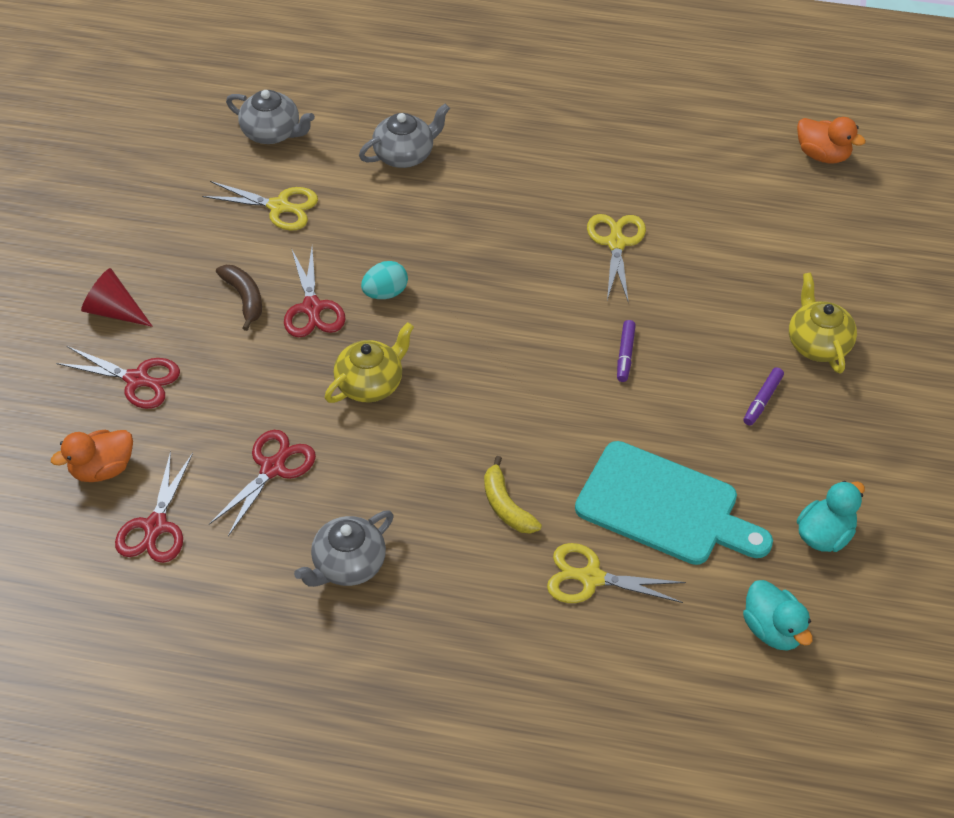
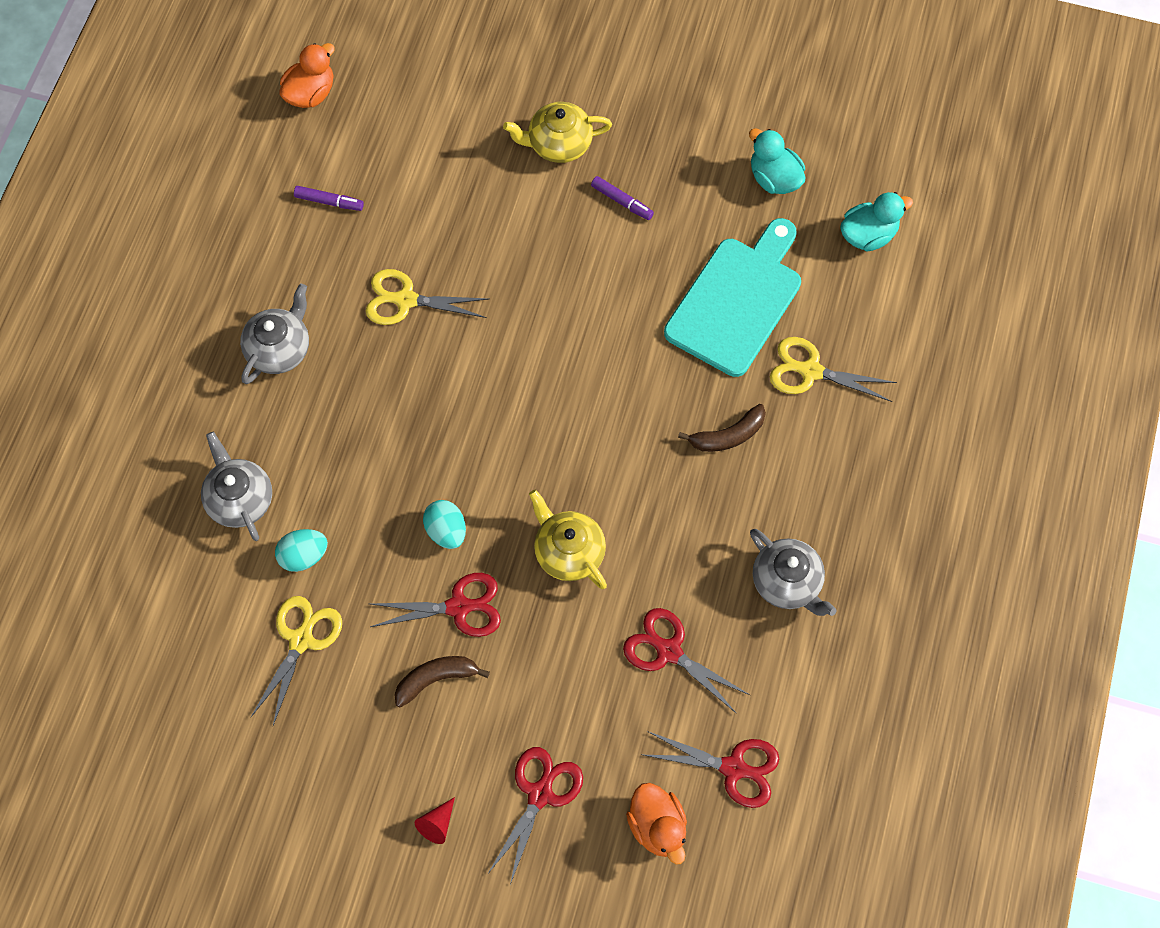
camera: 85 degrees left, 15 degrees up
(114, 311) = (437, 824): red cone -> red cone, size x0.61
(272, 132) = (177, 646): grey teapot -> grey teapot (279, 349)
(355, 200) = (304, 556): none -> turquoise egg
(506, 506) = (728, 436): yellow banana -> brown banana
(591, 578) = (811, 371): yellow scissors -> yellow scissors turned 90 degrees clockwise
(625, 355) = (555, 311): purple marker -> purple marker (329, 202)

